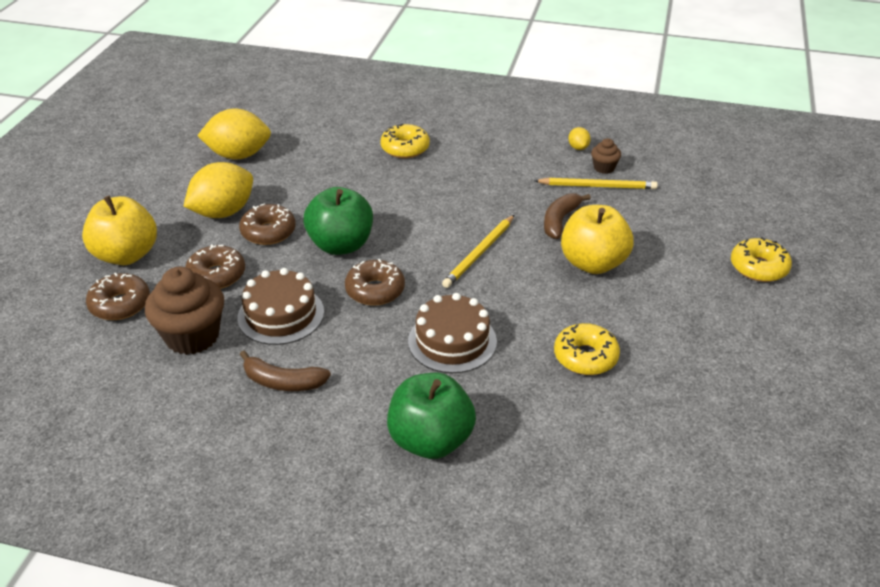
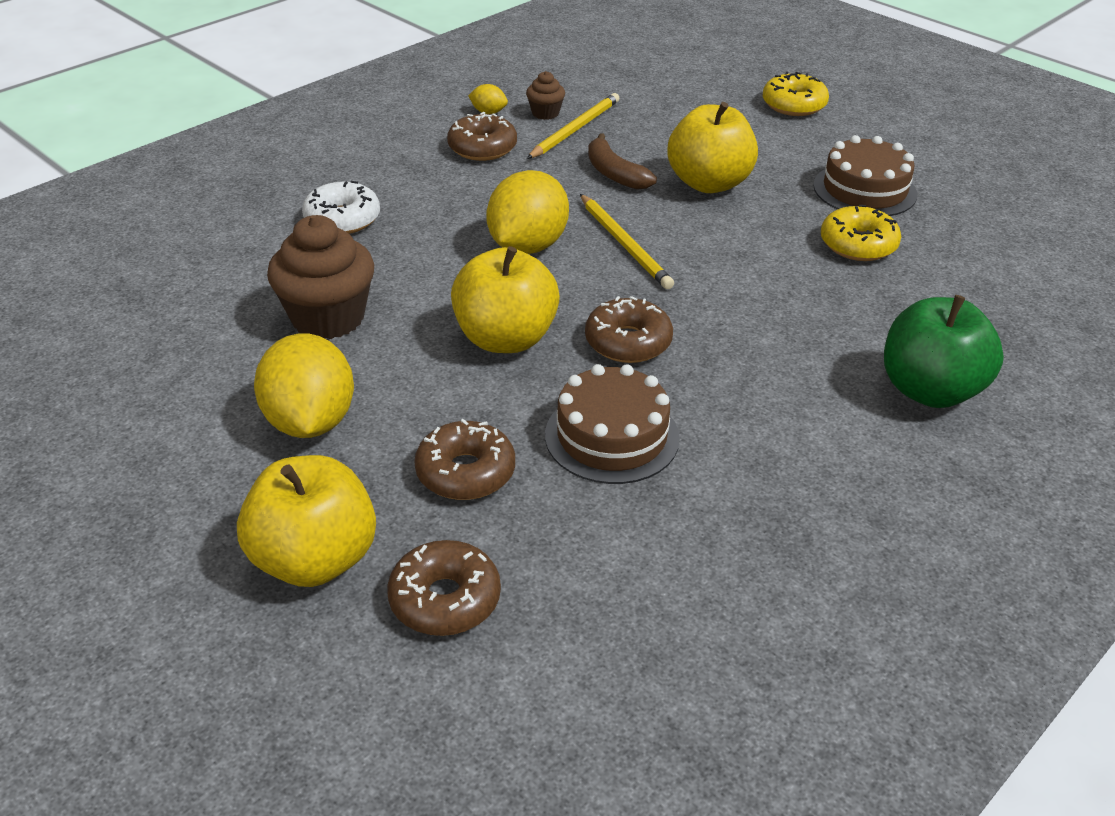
camera: 60 degrees left, 0 degrees up
(192, 336) = (592, 536): brown cupcake -> brown cupcake (328, 318)
(238, 155) = (171, 363): yellow lemon -> yellow lemon (527, 246)
(268, 232) = (409, 392): brown donut -> brown donut (482, 148)
(283, 382) = (754, 475): brown banana -> none
(341, 245) = (505, 339): green apple -> yellow apple
(405, 148) = (342, 219): yellow donut -> white donut
(452, 341) = (770, 318): brown cake -> brown cake (864, 190)

